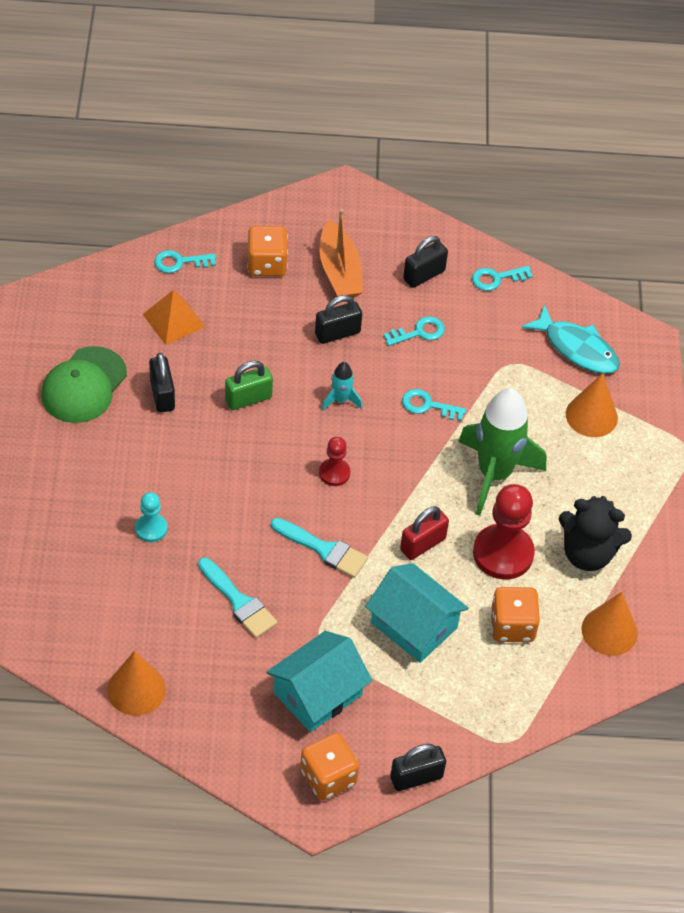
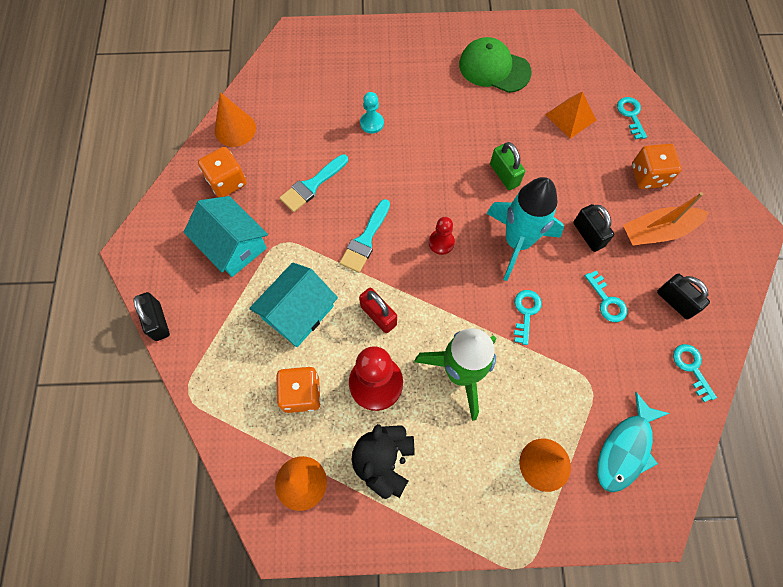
camera: 90 degrees right, 15 degrees up
(162, 395) = (496, 117): black padlock -> none
(328, 777) = (160, 258): orange dice -> orange dice (227, 181)
(341, 400) = (517, 242): turquoise rocket -> turquoise rocket, size x2.24

